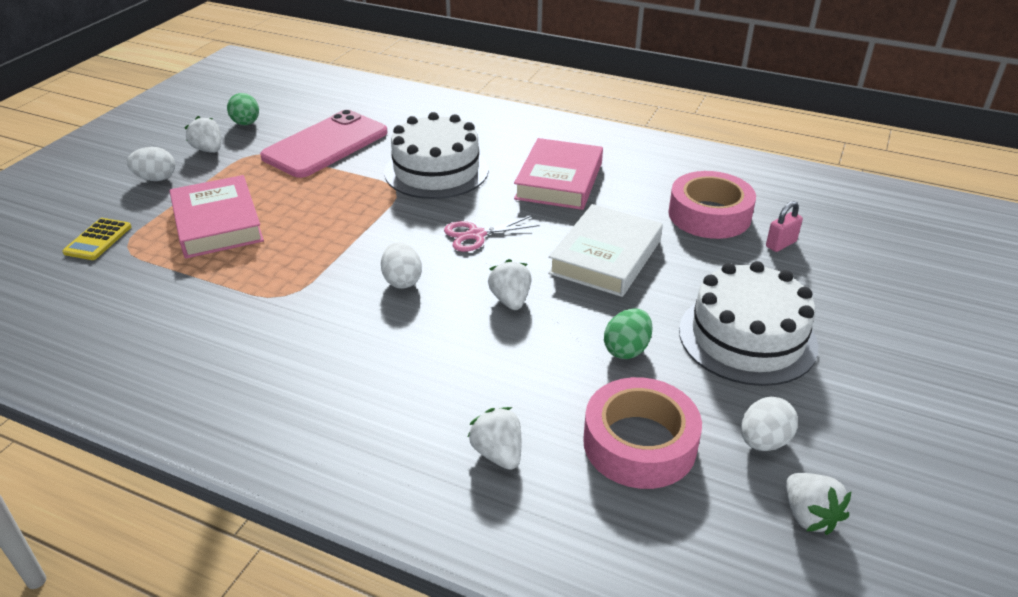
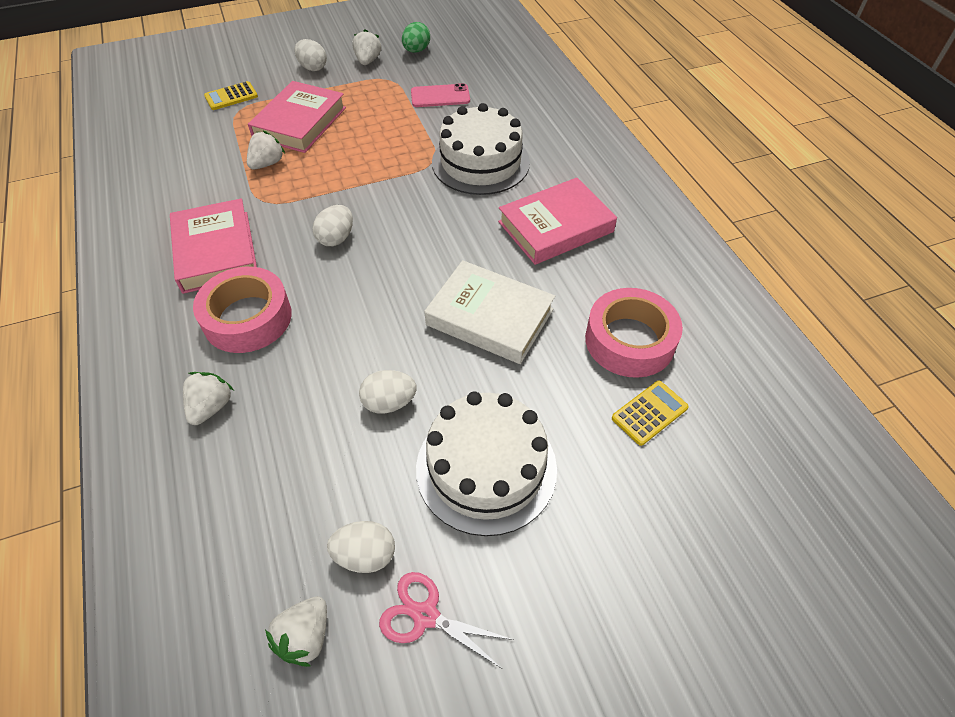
camera: 45 degrees right, 15 degrees up
(302, 355) = (216, 251): none -> pink book
(325, 145) = (440, 96): pink phone -> pink phone, size x0.54
(476, 235) = (429, 234): pink scissors -> pink scissors (425, 615)
(510, 300) = (376, 303): white strawberry -> white strawberry (267, 163)
(605, 257) = (489, 317): white book -> white book turned 45 degrees clockwise
(626, 349) = (389, 403): green egg -> white egg
(639, 443) = (291, 477): pink tape -> pink tape (247, 318)
(781, 244) = (649, 413): pink padlock -> yellow calculator

